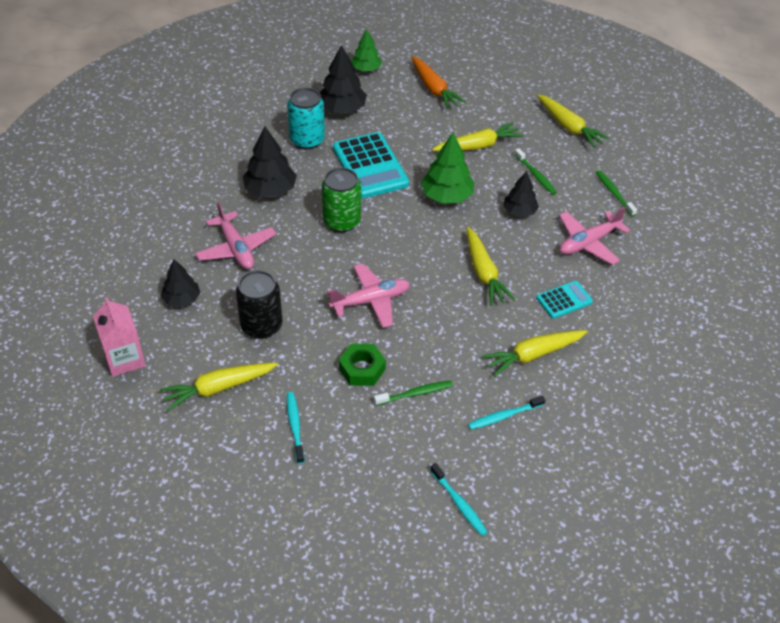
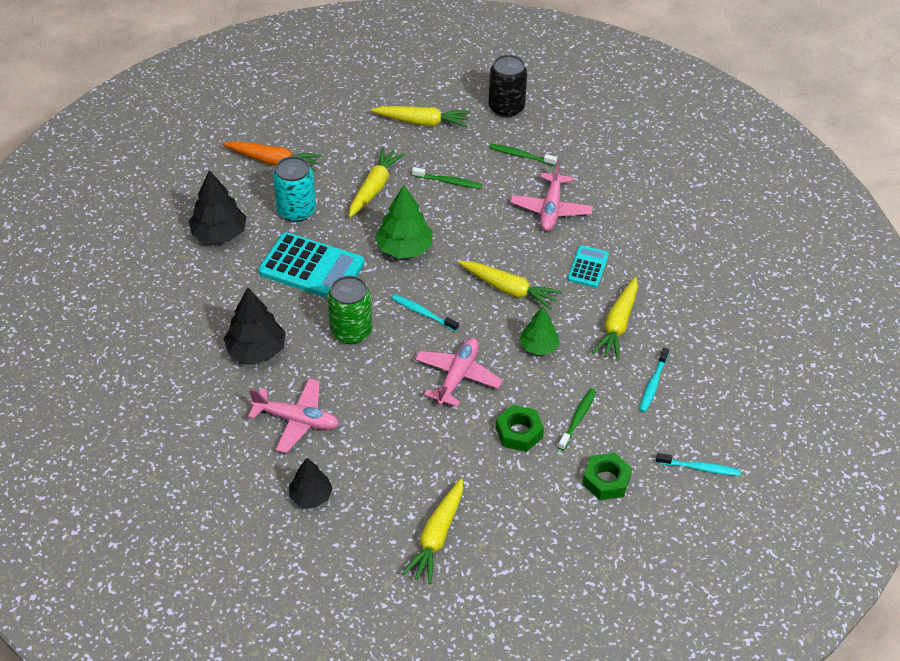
camera: 45 degrees left, 0 degrees up
(124, 359) = (333, 580): pink carton -> none
(261, 326) = (403, 463): black can -> black can (506, 108)
(295, 426) = (529, 514): turquoise toothbrush -> turquoise toothbrush (423, 313)
(307, 140) = (227, 283): turquoise can -> turquoise can (296, 211)
(366, 69) = (191, 182): green tree -> green tree (539, 346)
(378, 451) = (606, 480): none -> green nut
(519, 211) = (473, 220): black tree -> none

